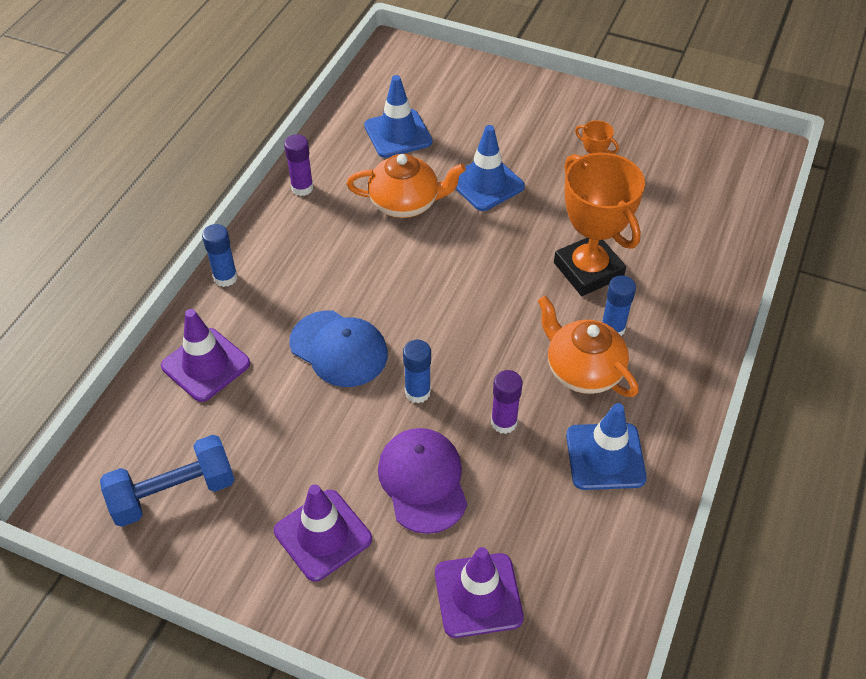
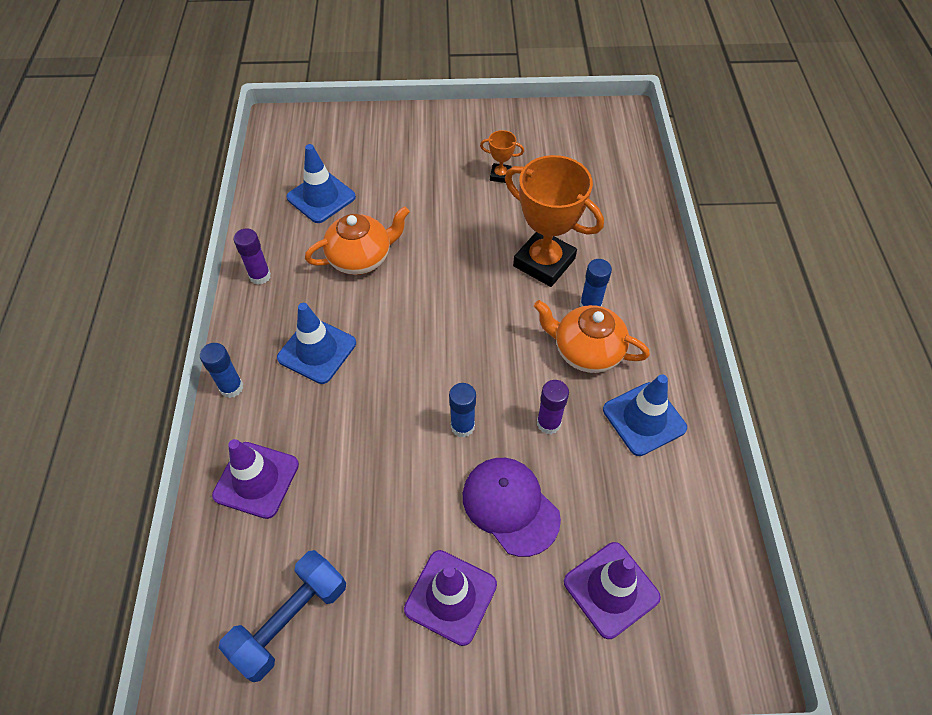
camera: 25 degrees left, 5 degrees up
(339, 349) = (372, 414): blue cap -> none
(486, 183) = (420, 216): blue traffic cone -> blue traffic cone (317, 350)

